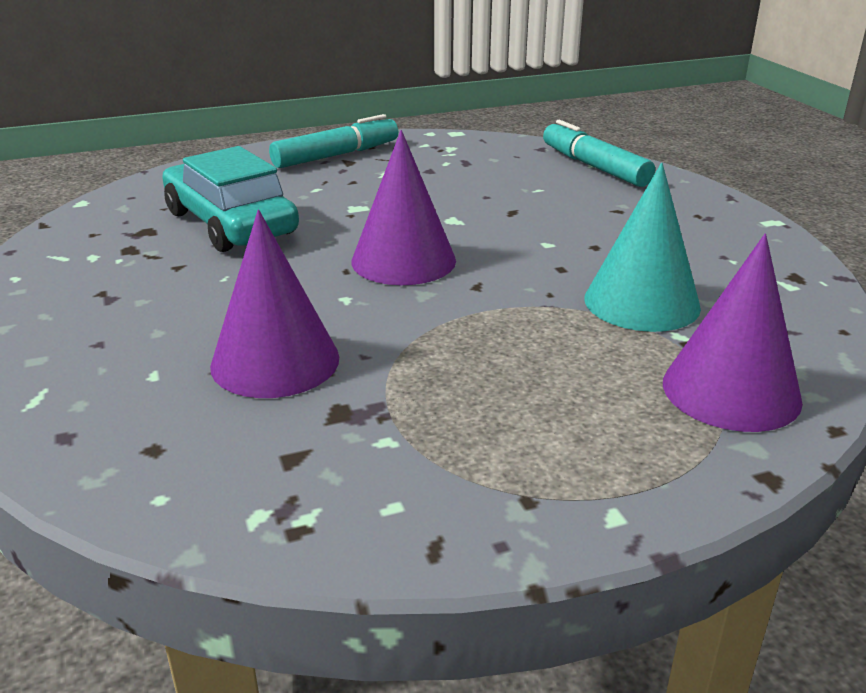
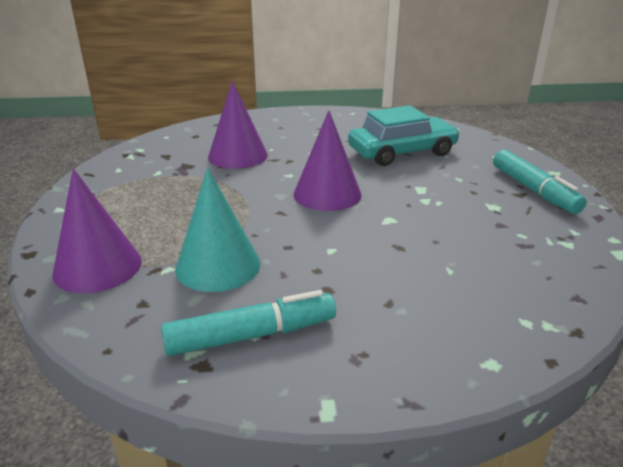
camera: 105 degrees right, 0 degrees up
(594, 167) = (515, 320): turquoise marker -> turquoise marker (251, 335)

